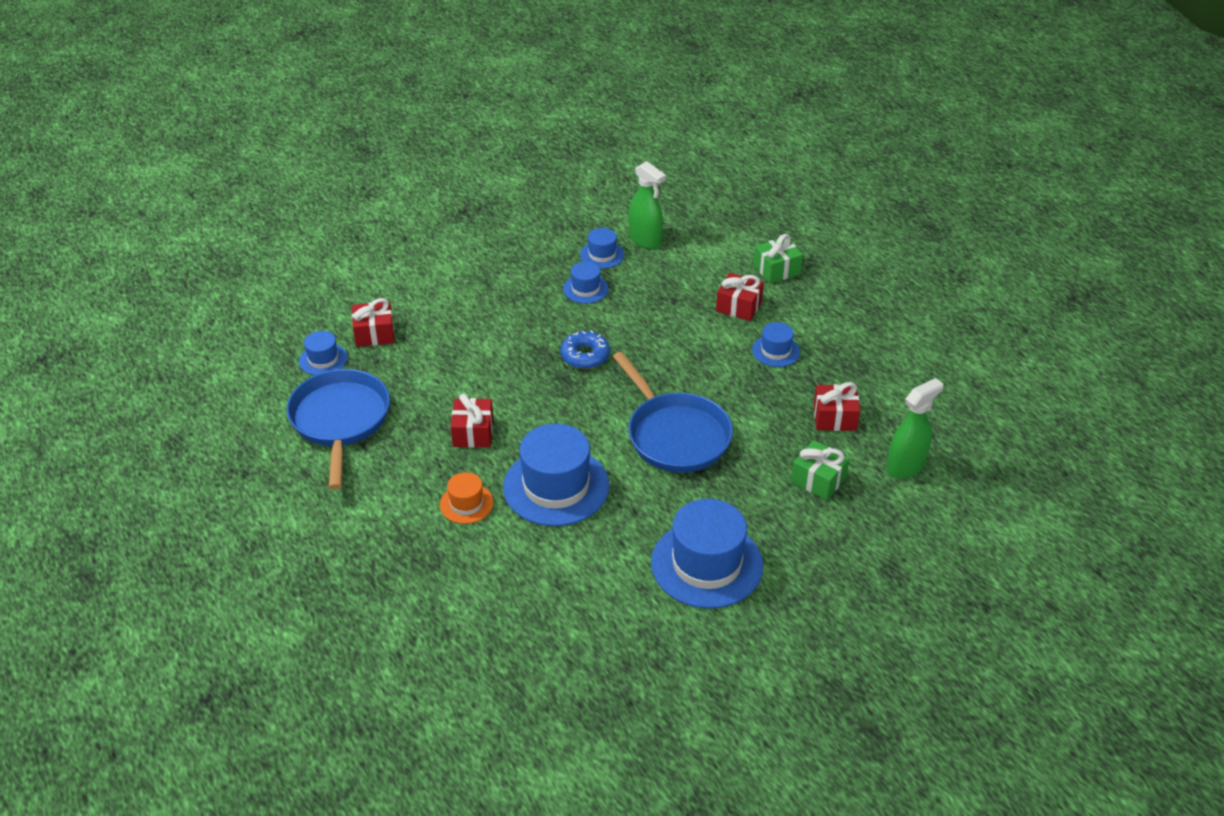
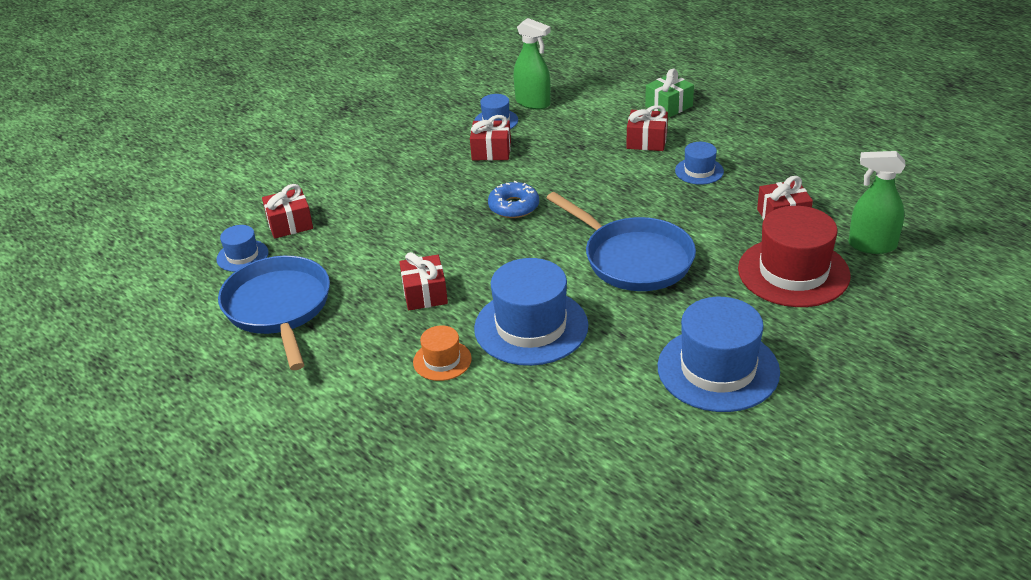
camera: 10 degrees left, 5 degrees down
(585, 289) = (491, 151): blue hat -> red gift
(818, 480) = (793, 272): green gift -> red hat
(906, 466) = (872, 245): green spray bottle -> green spray bottle turned 120 degrees counterclockwise

